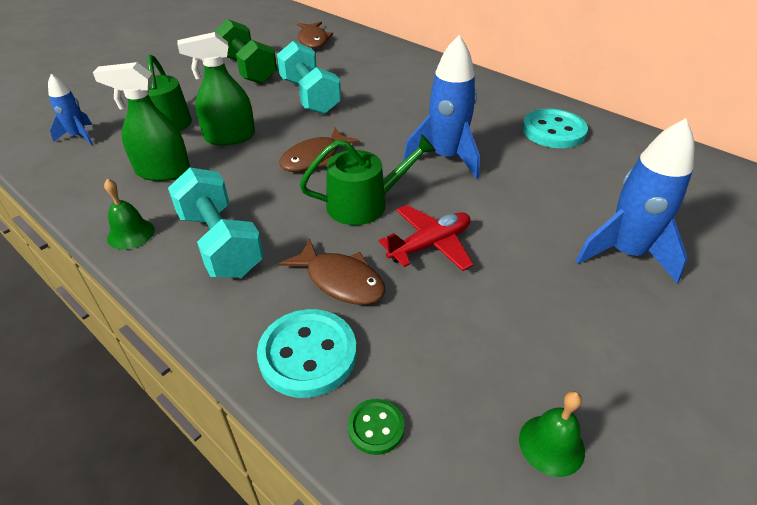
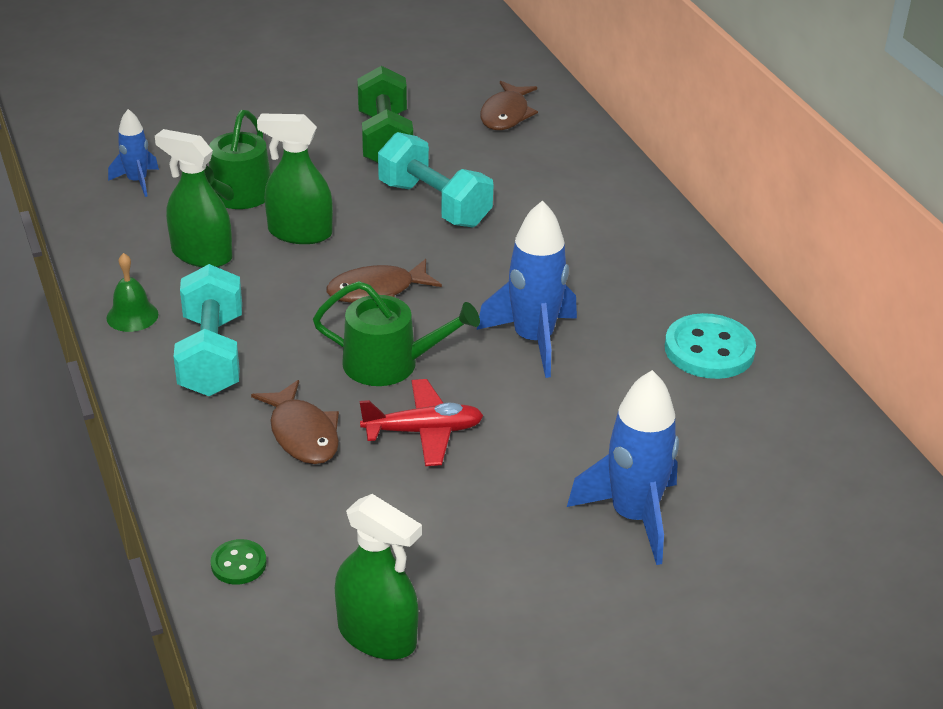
camera: 25 degrees right, 5 degrees down
(308, 354) = (223, 487): turquoise button -> none
(310, 96) = (434, 204): turquoise dumbbell -> turquoise dumbbell turned 45 degrees counterclockwise
(551, 444) = (377, 635): green bell -> green spray bottle

